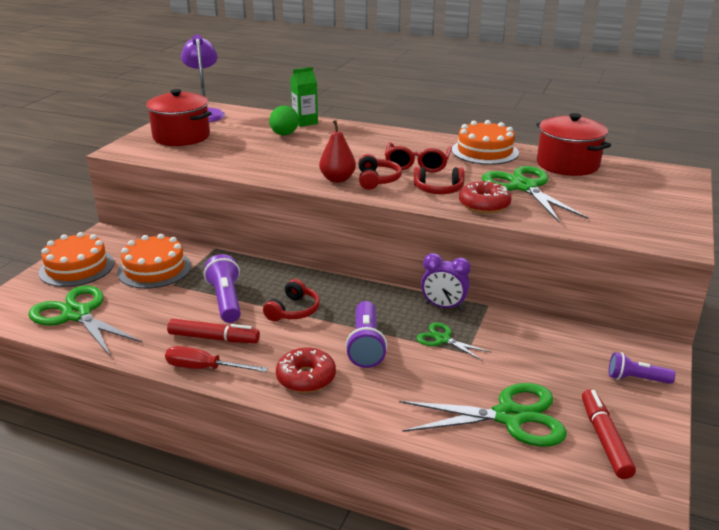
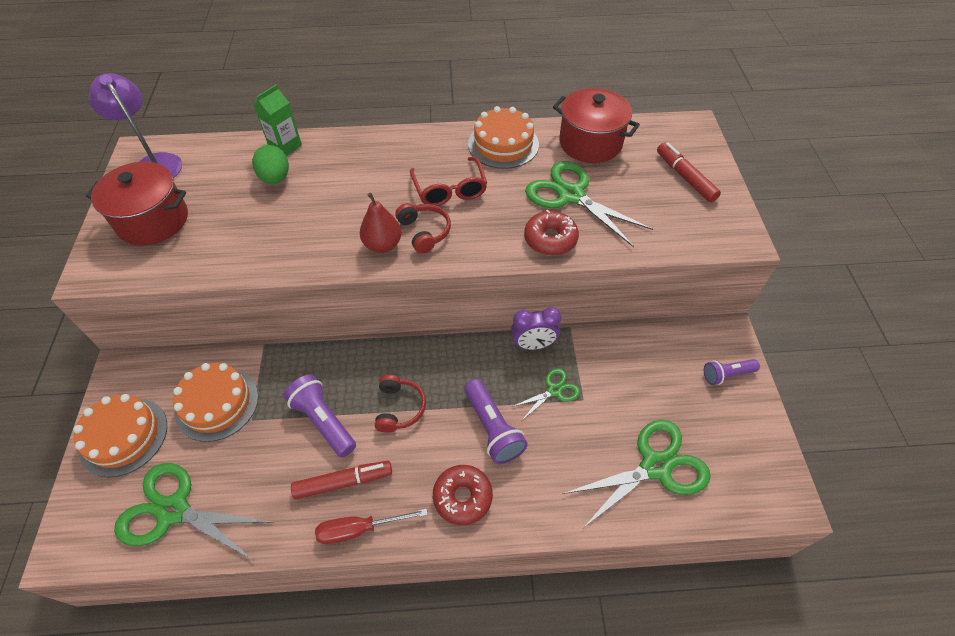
camera: 25 degrees left, 25 degrees up
(438, 189) = (494, 227): red headphones -> none
(442, 339) = (554, 390): green scissors -> green scissors turned 135 degrees clockwise
(604, 439) = (736, 459): red marker -> red marker (685, 177)

